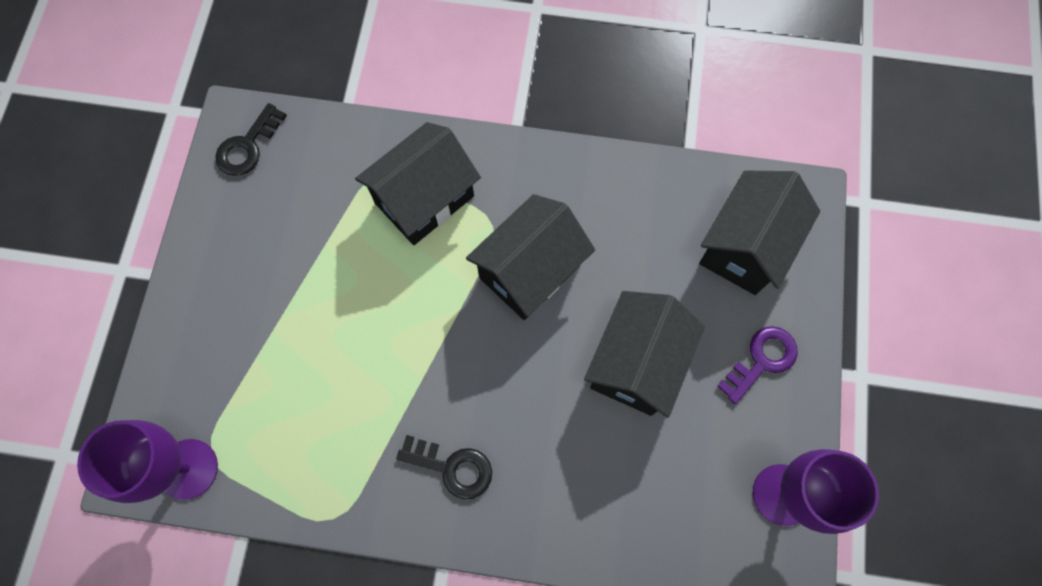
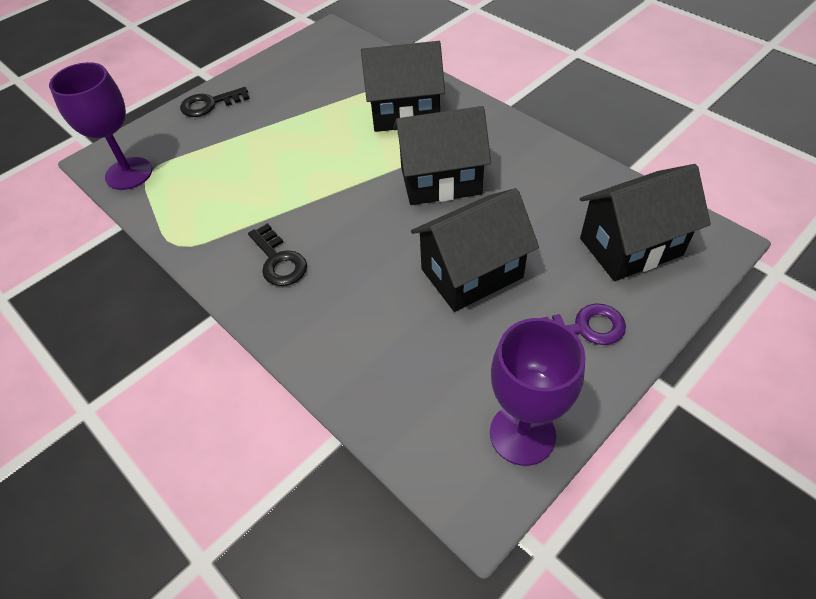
camera: 40 degrees right, 20 degrees down
(247, 146) = (323, 45): black key -> black key (210, 104)

